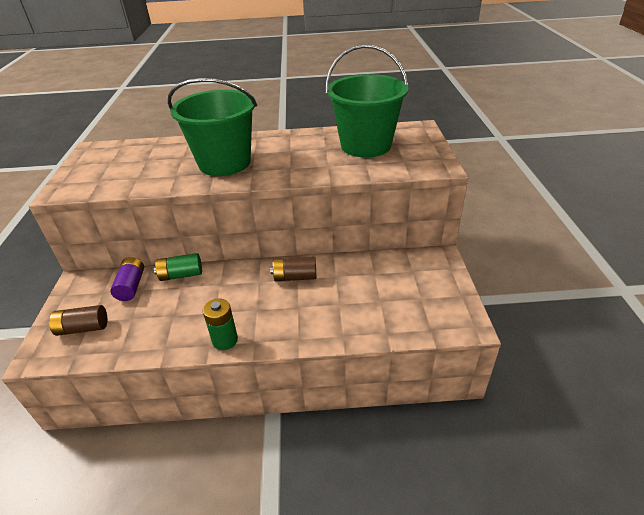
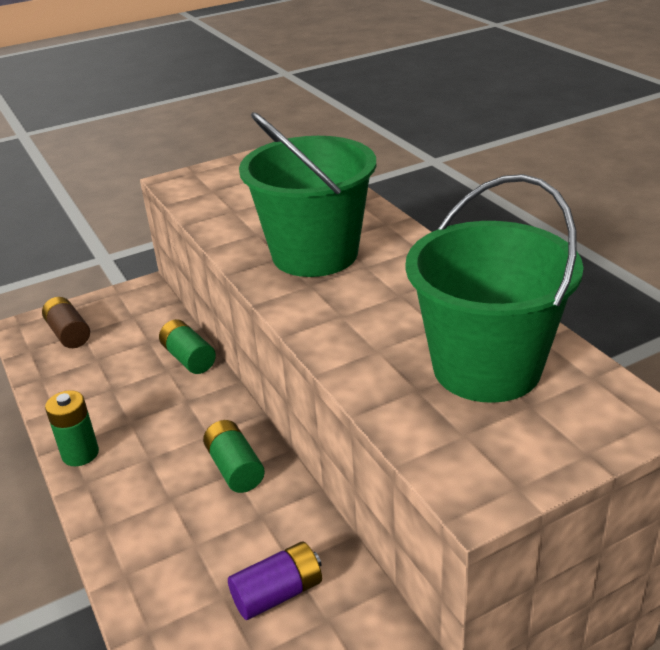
camera: 65 degrees right, 5 degrees down
(131, 286) = (150, 330): purple battery -> purple battery (278, 593)
(295, 277) = (235, 468): brown battery -> green battery

